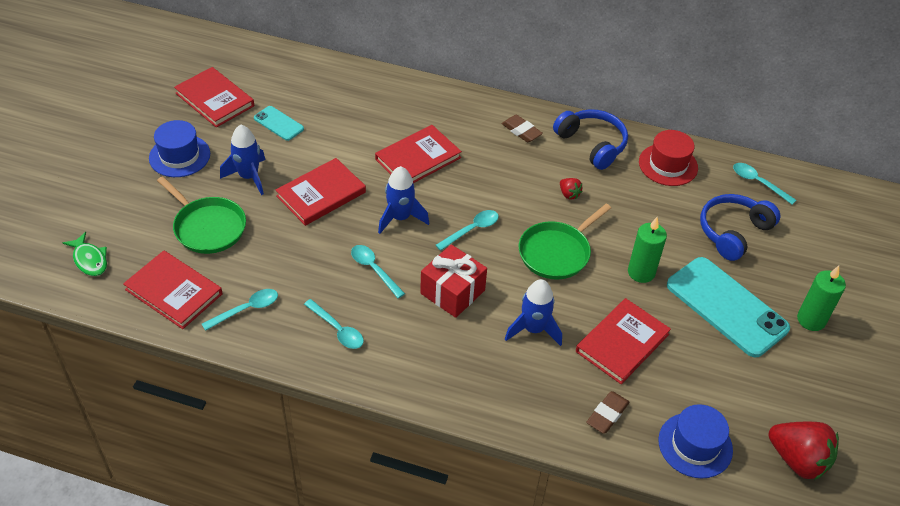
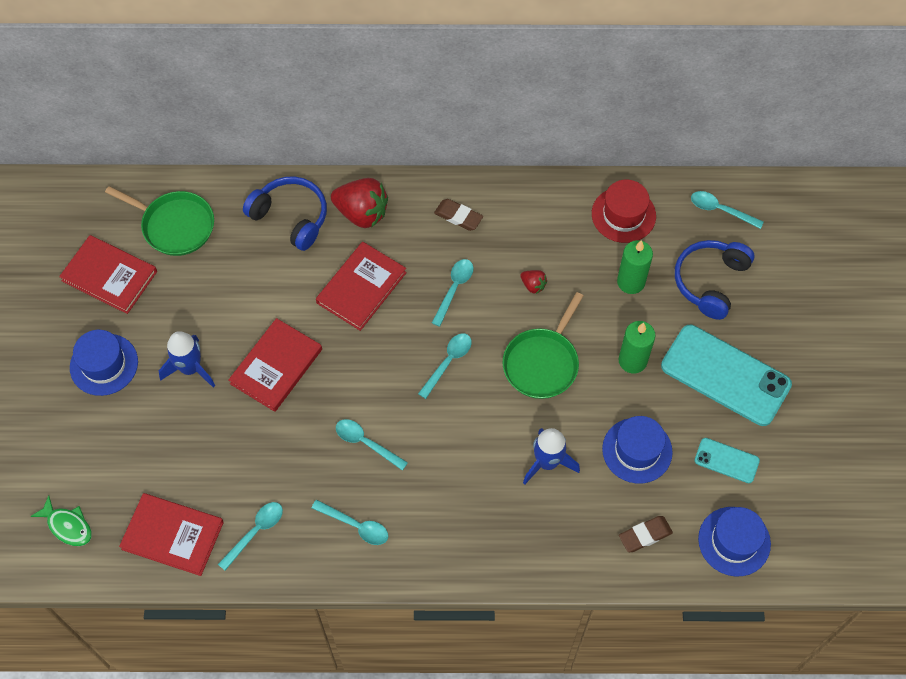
camera: 15 degrees left, 15 degrees up
(207, 227) = (173, 446): green pan -> green pan (175, 225)
(278, 123) = (194, 287): turquoise phone -> turquoise phone (726, 460)
(400, 218) = (370, 370): blue rocket -> none
(452, 292) = (454, 444): red gift -> none
(498, 179) = (454, 289): none -> turquoise spoon
(592, 144) = (538, 211): blue headphones -> blue headphones (291, 217)
(607, 414) = (645, 535): brown eraser -> brown eraser turned 45 degrees clockwise
(622, 343) = (637, 450): red book -> blue hat
(798, 460) = (830, 526): red strawberry -> red strawberry (362, 213)
(811, 320) = (809, 365): green candle -> green candle (631, 282)

